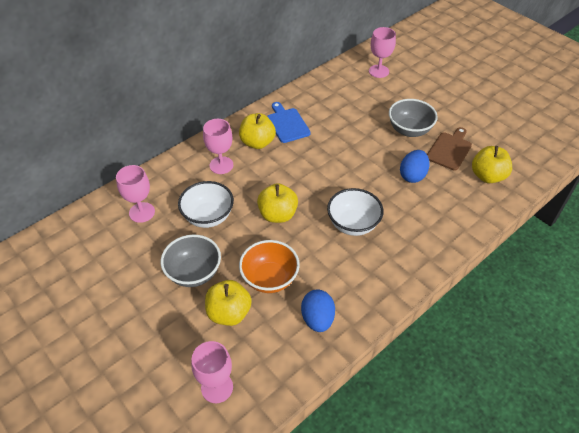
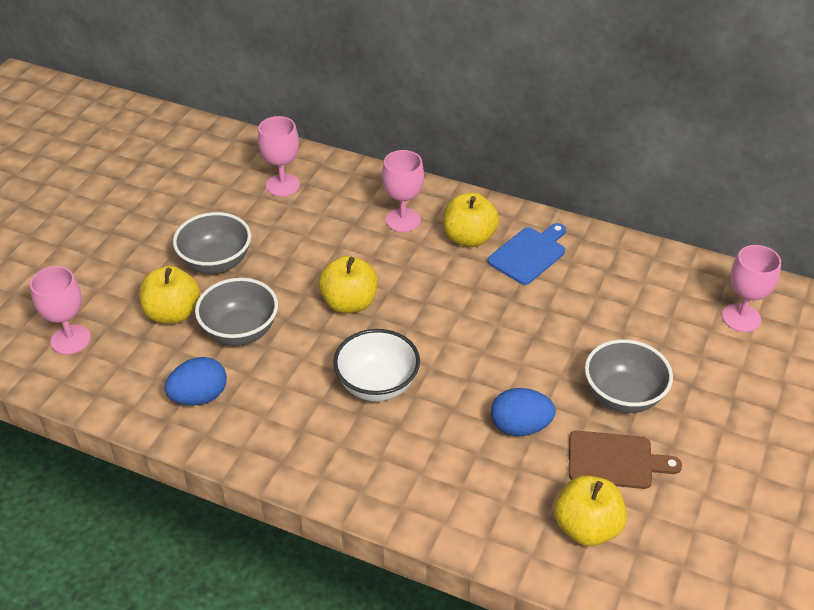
camera: 65 degrees right, 5 degrees down
(208, 217) = (308, 241): white bowl -> none
(269, 278) = (240, 331): orange bowl -> grey bowl

